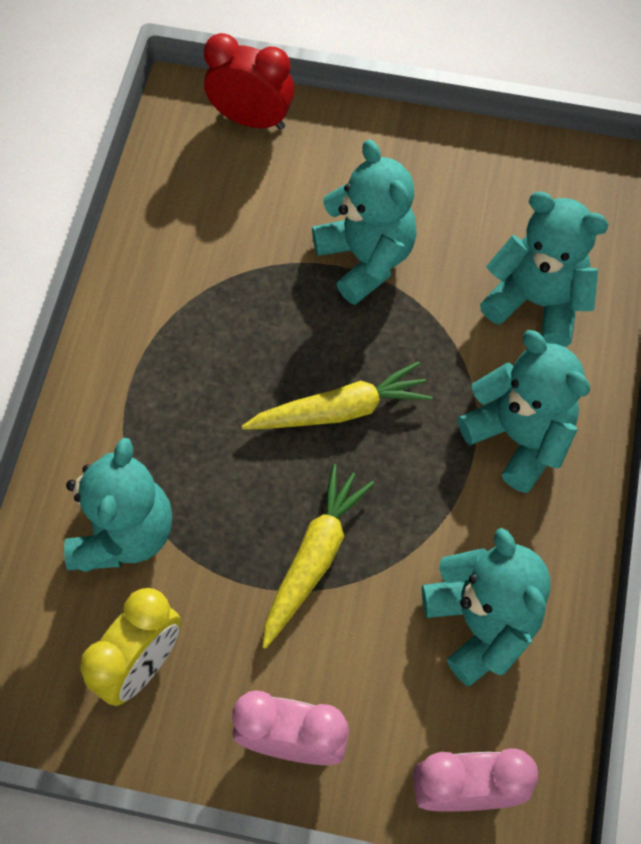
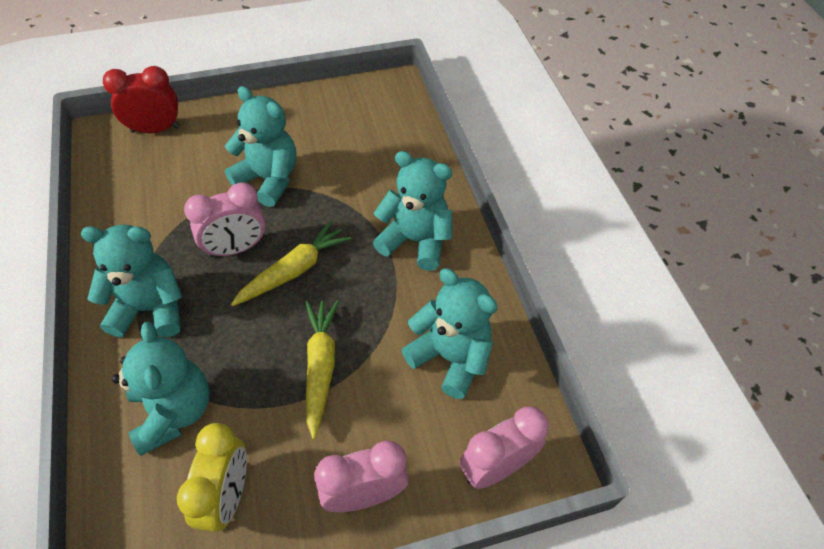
camera: 30 degrees left, 10 degrees down
(281, 345) = (236, 248): none -> pink clock
(536, 302) = (386, 165): turquoise teddy bear -> turquoise teddy bear (150, 309)

